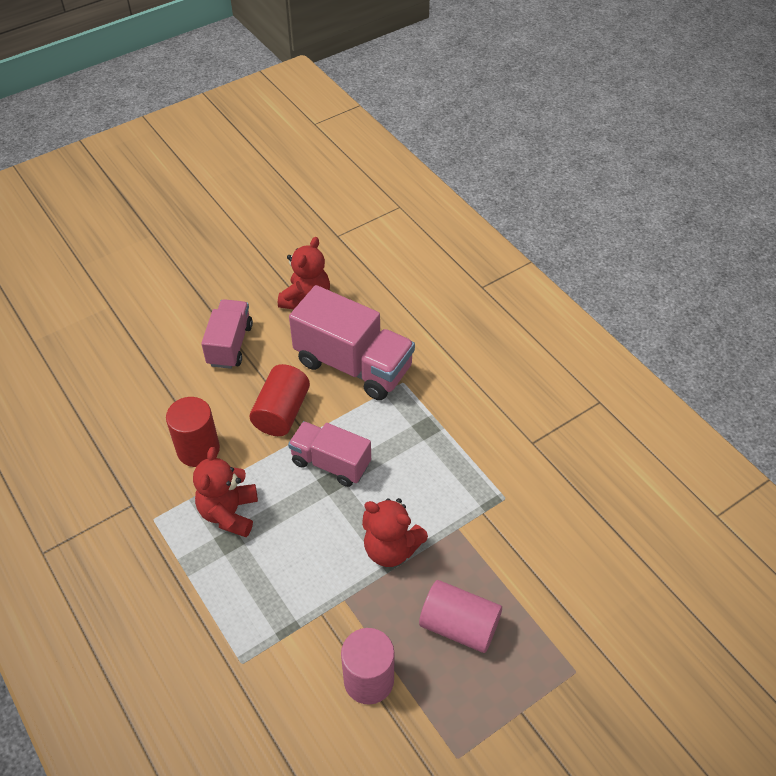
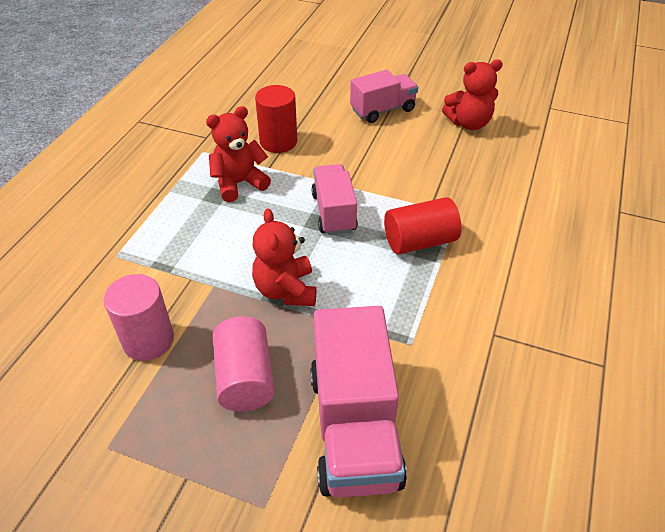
camera: 55 degrees right, 5 degrees down
(282, 412) = (352, 164): red cylinder -> red cylinder (419, 241)
(353, 365) = (439, 177): pink truck -> pink truck (354, 427)

